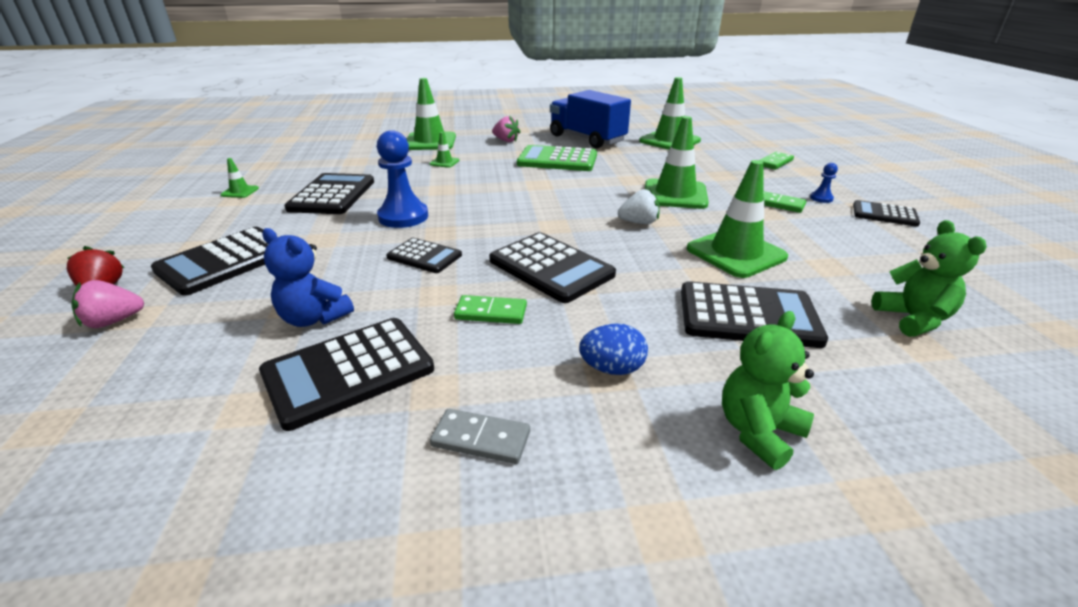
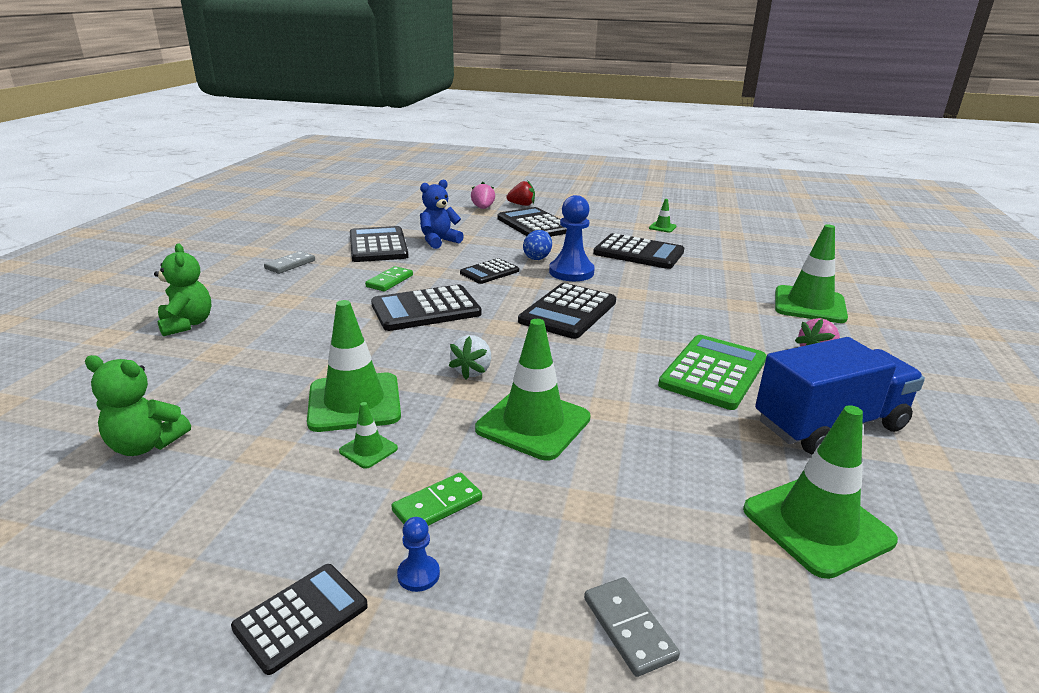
camera: 110 degrees right, 5 degrees down
(444, 162) = (720, 303): green traffic cone -> green traffic cone (368, 450)
(612, 369) = (289, 302): blue egg -> blue egg (537, 258)
(748, 316) = (267, 364): black calculator -> black calculator (568, 312)
(774, 163) = (629, 628): green domino -> grey domino

